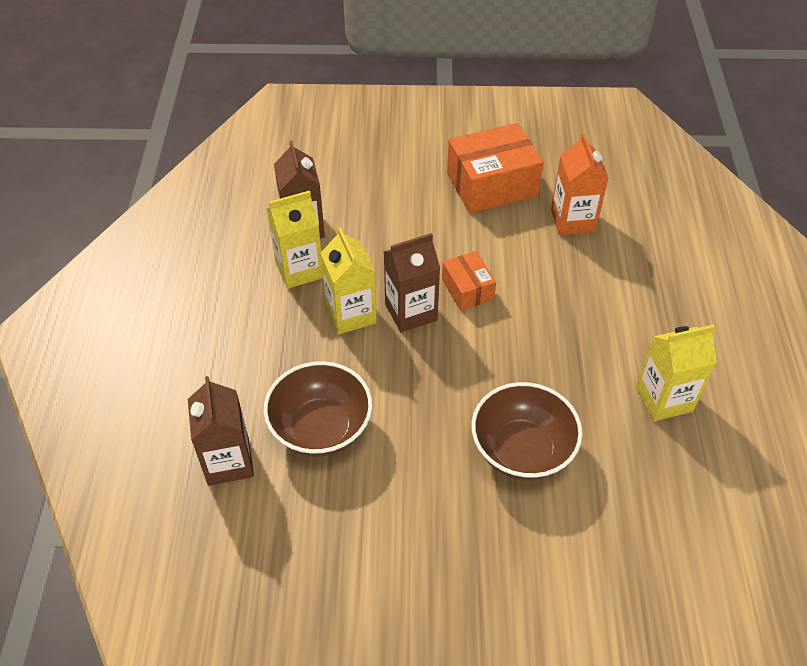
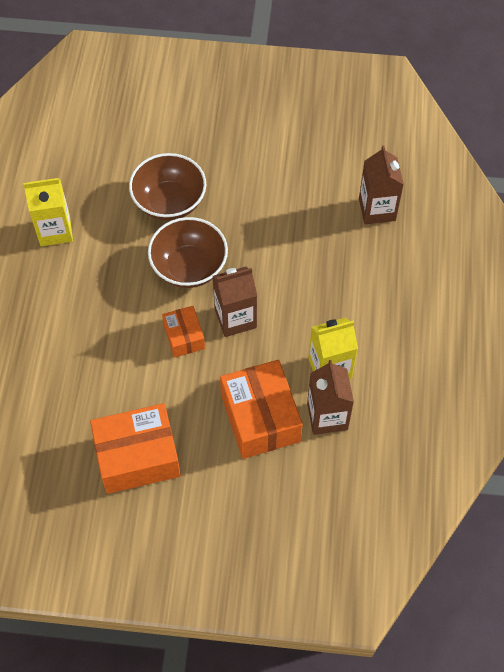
camera: 175 degrees left, 10 degrees up
(321, 428) = (311, 228): brown bowl -> brown bowl (189, 267)
(351, 314) = (285, 320): yellow carton -> none
(373, 222) = (260, 418): none -> orange box
(572, 220) = (71, 404): orange carton -> none

